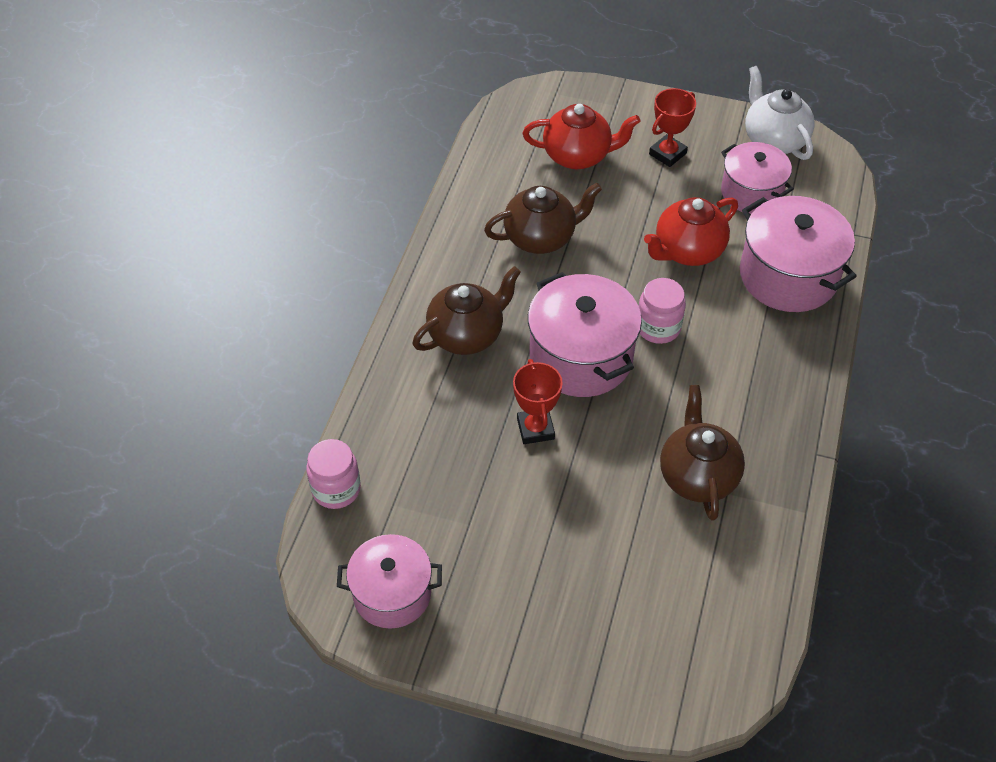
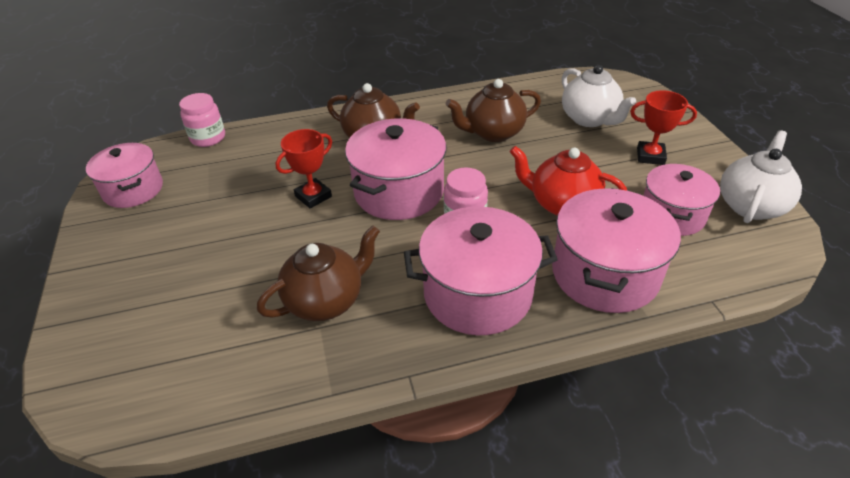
camera: 60 degrees right, 10 degrees down
(541, 237) = (493, 133): brown teapot -> brown teapot turned 120 degrees clockwise
(578, 156) = (590, 119): red teapot -> white teapot
(758, 367) = (477, 294): none -> pink pot

